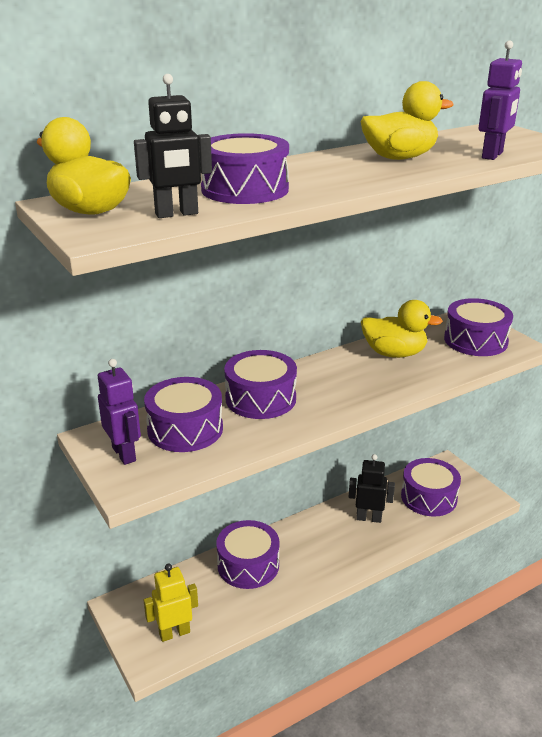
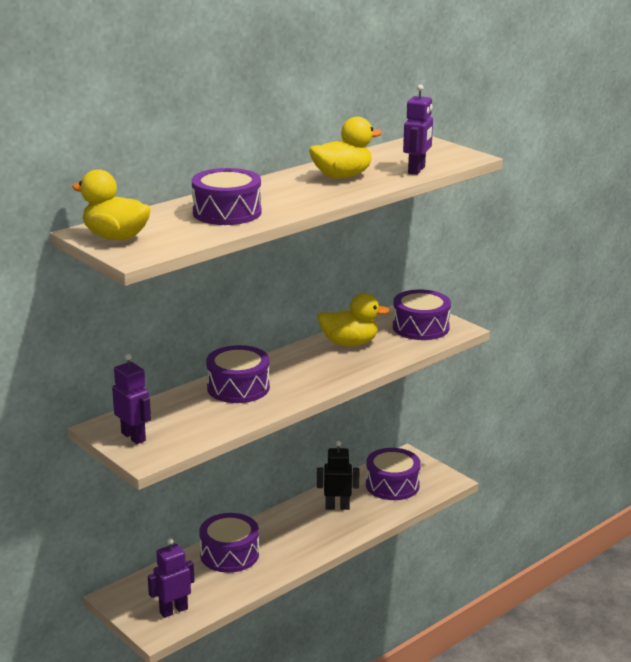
camera: 10 degrees left, 5 degrees down
(174, 633) = (173, 610): yellow robot -> purple robot
(177, 214) = (184, 236): black robot -> none
(185, 429) = (179, 415): purple drum -> none

